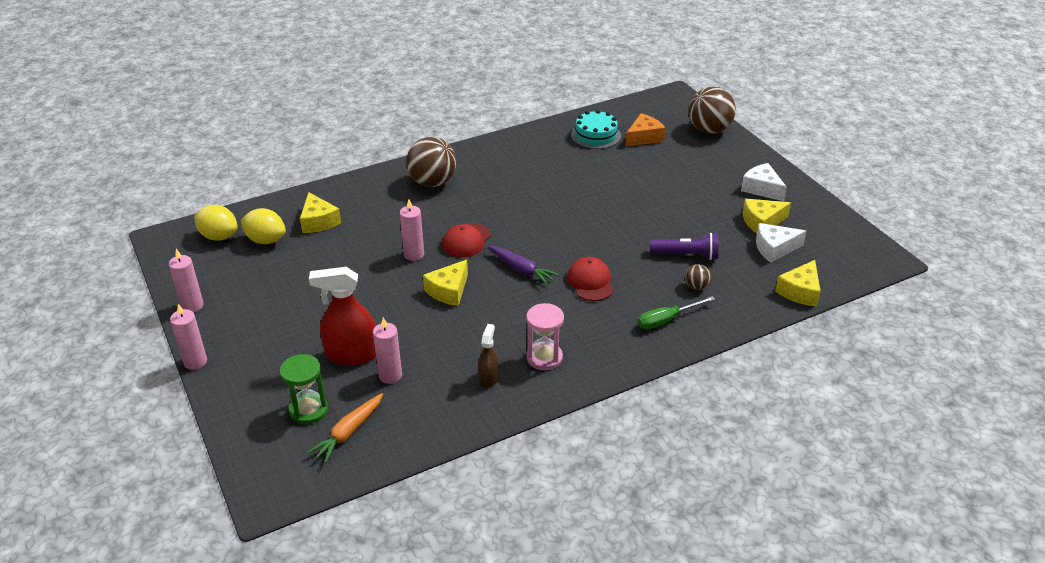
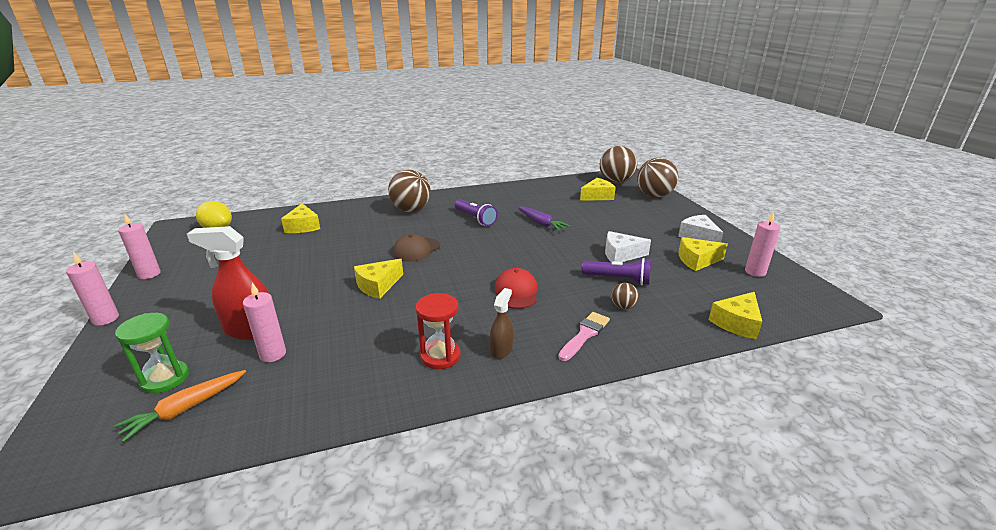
camera: 10 degrees right, 10 degrees down
(266, 240) = (251, 235): yellow lemon -> none
(414, 255) = (364, 255): pink candle -> pink candle (755, 272)
(466, 240) = (416, 250): red cap -> brown cap
(488, 378) = (371, 370): brown spray bottle -> brown spray bottle (501, 349)
(513, 188) = (475, 218): none -> purple flashlight
(522, 270) = (454, 276): purple carrot -> purple carrot (541, 223)
(544, 357) = (440, 356): pink hourglass -> red hourglass
(596, 135) = (557, 192): turquoise cake -> none
(644, 137) = (597, 196): orange cheese -> yellow cheese
(661, 110) = (616, 182): none -> brown ball
(666, 320) = (584, 334): green screwdriver -> pink brush
(774, 248) = (709, 282): white cheese -> white cheese (621, 255)

